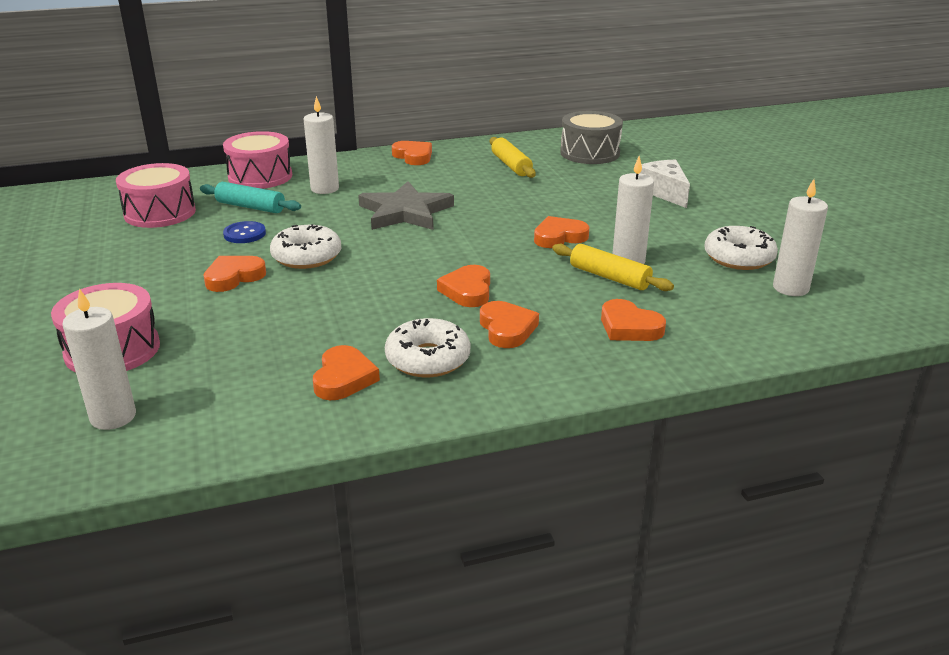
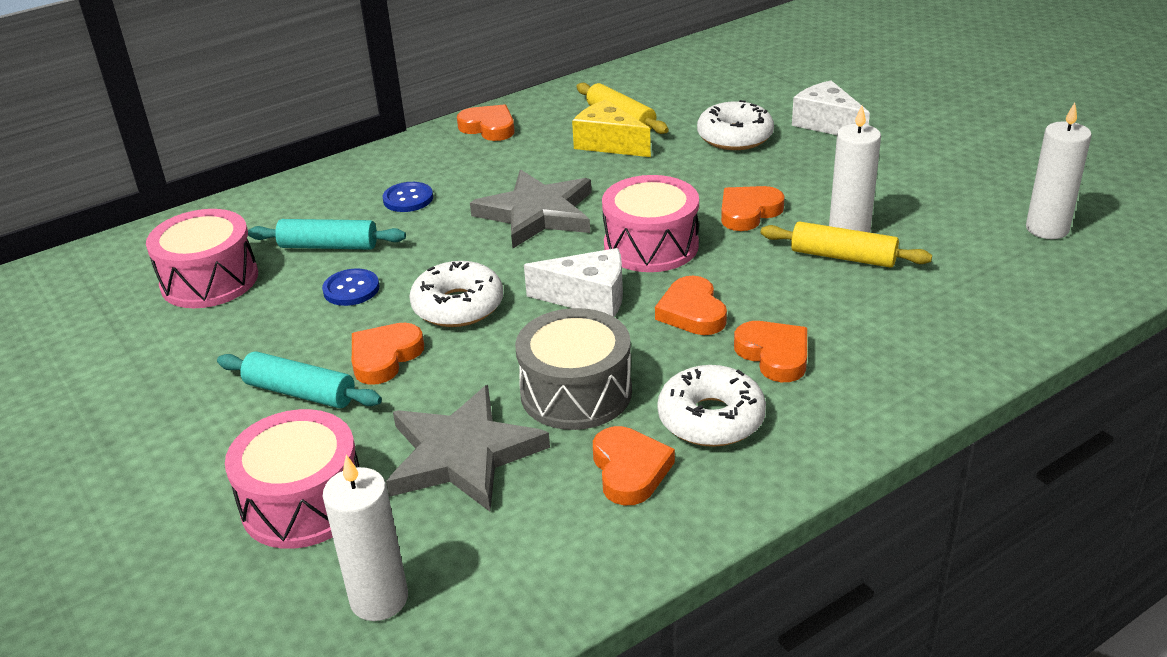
camera: 15 degrees left, 5 degrees up
(163, 286) = (300, 392): none -> turquoise rolling pin
(237, 344) = (462, 454): none -> grey star
(260, 176) = (307, 196): pink drum -> pink drum (651, 246)
(325, 189) = (408, 199): white candle -> blue button
(400, 268) = (588, 298): none -> white cheese
(490, 179) = (608, 143): none -> yellow cheese
(590, 153) = (704, 83): grey drum -> grey drum (576, 392)
(629, 327) = (909, 320): orange heart -> none
(738, 258) = (967, 199): white donut -> white donut (735, 137)

